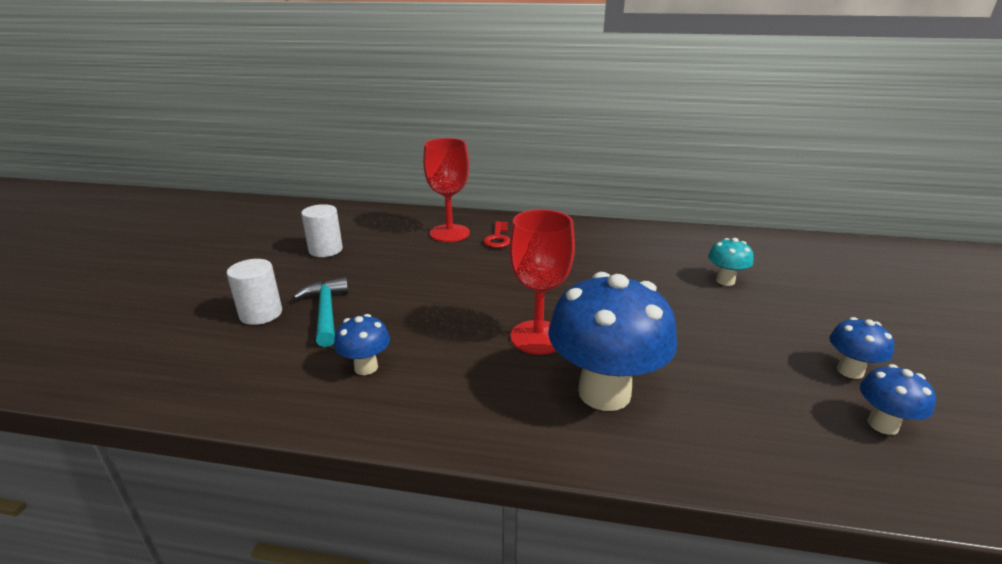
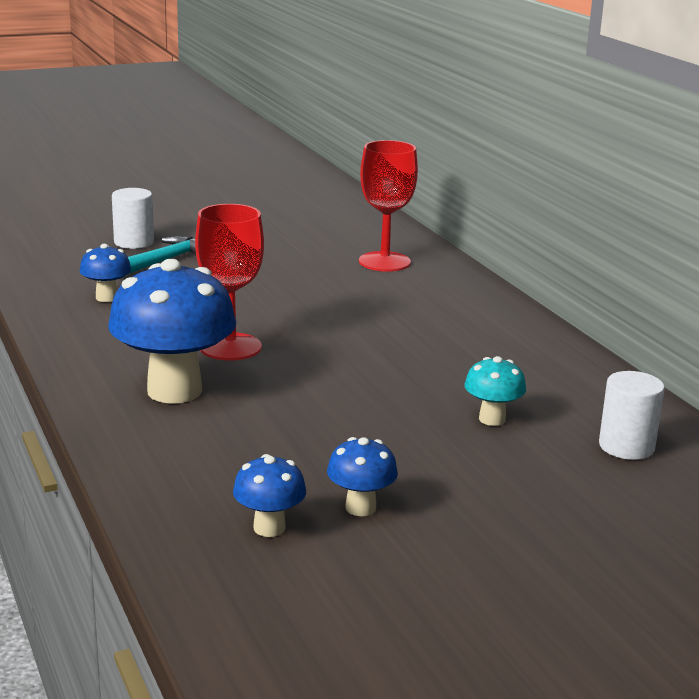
camera: 55 degrees right, 5 degrees down
(325, 250) = (267, 227): white cylinder -> white cylinder (626, 446)
(498, 238) = (411, 285): red key -> none

